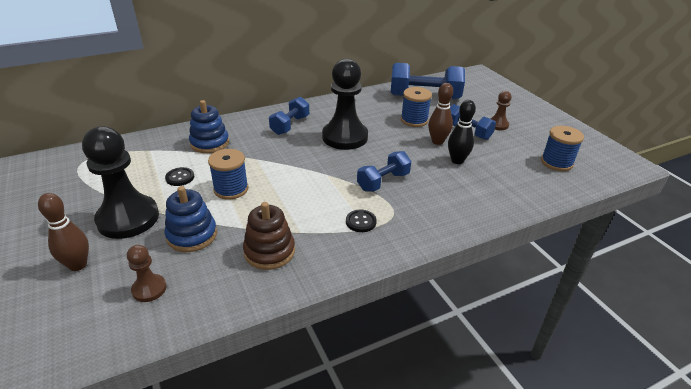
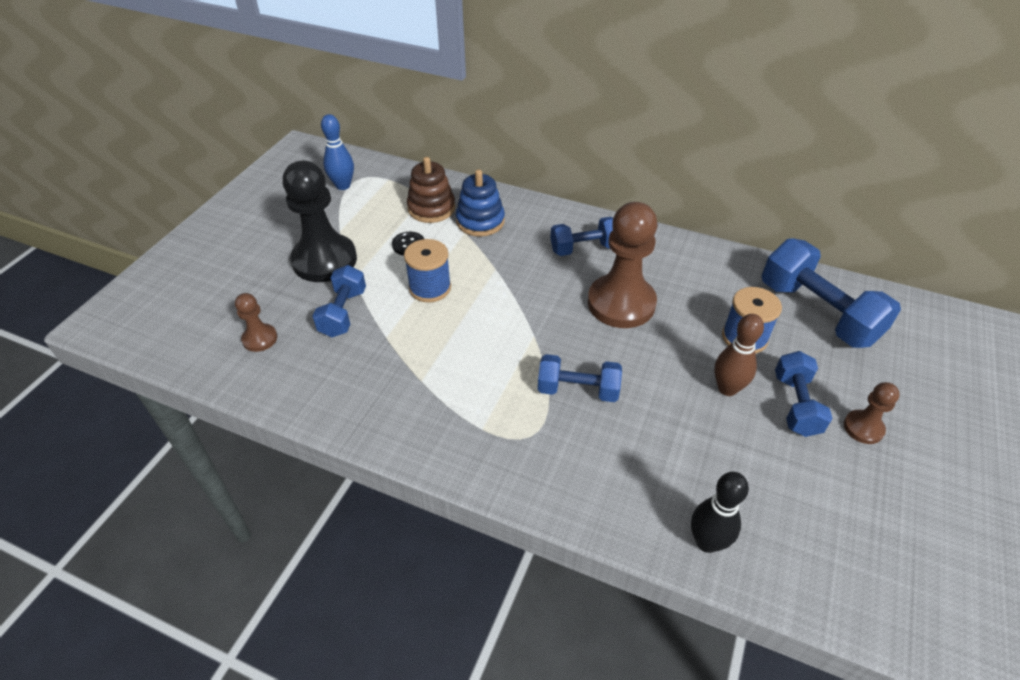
camera: 50 degrees right, 10 degrees up
(72, 174) = (343, 185): none -> blue bowling pin
(78, 265) = (249, 279): brown bowling pin -> none
(192, 235) = (343, 313): blue stacking toy -> blue dumbbell
(269, 251) = (373, 378): brown stacking toy -> brown stacking toy (431, 208)
(345, 137) = (621, 303): black pawn -> brown pawn
(361, 222) = (487, 416): black button -> none
(457, 160) = (710, 432): black bowling pin -> black bowling pin (707, 542)
(556, 162) = (859, 550): blue spool -> none

